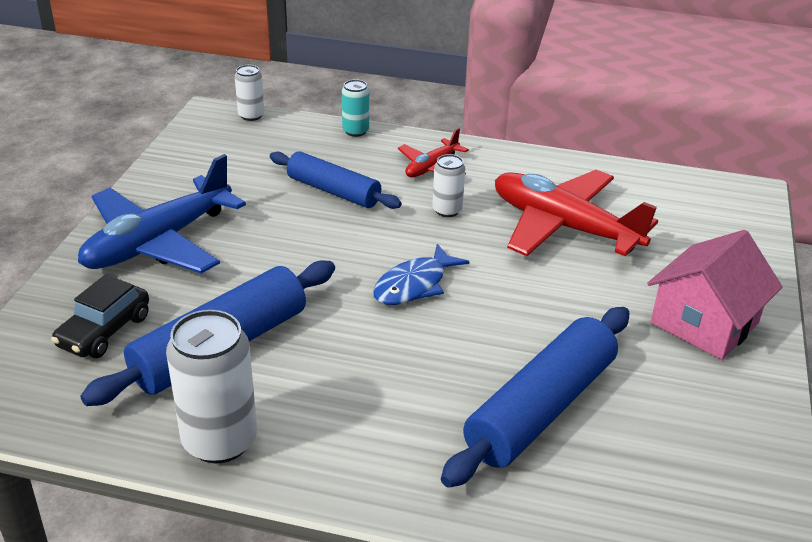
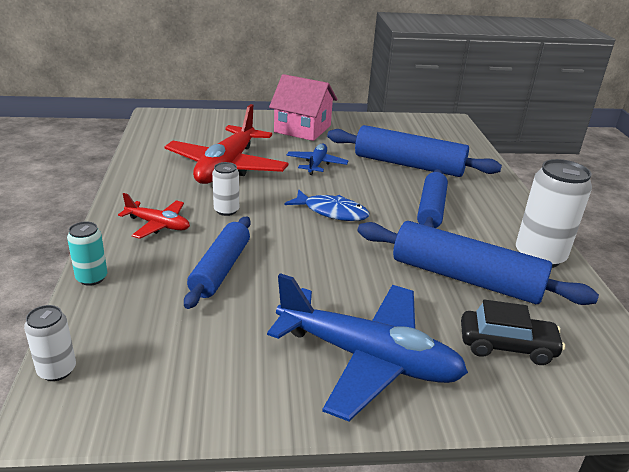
camera: 110 degrees left, 5 degrees down
(386, 379) = (431, 209): none -> blue rolling pin
(559, 305) = (316, 164): none -> blue plane

